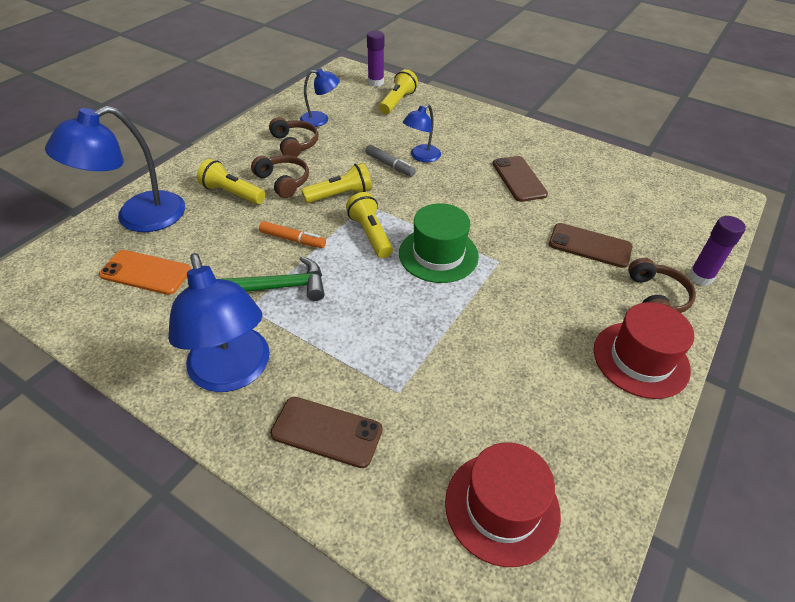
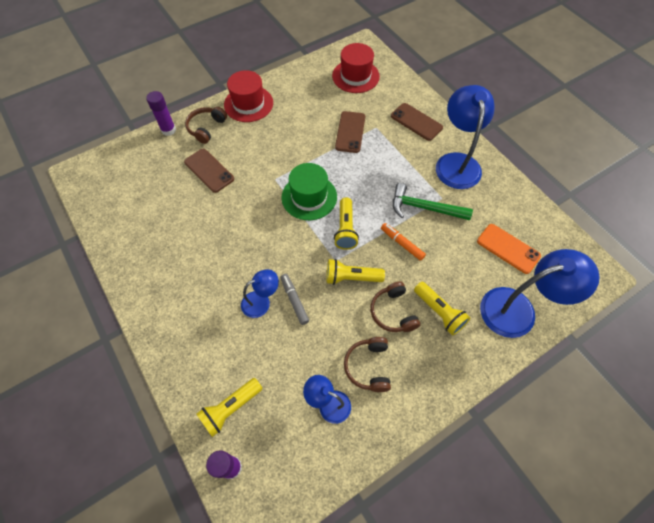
camera: 155 degrees left, 15 degrees up
(519, 179) = (202, 244): brown phone -> brown phone (350, 132)

